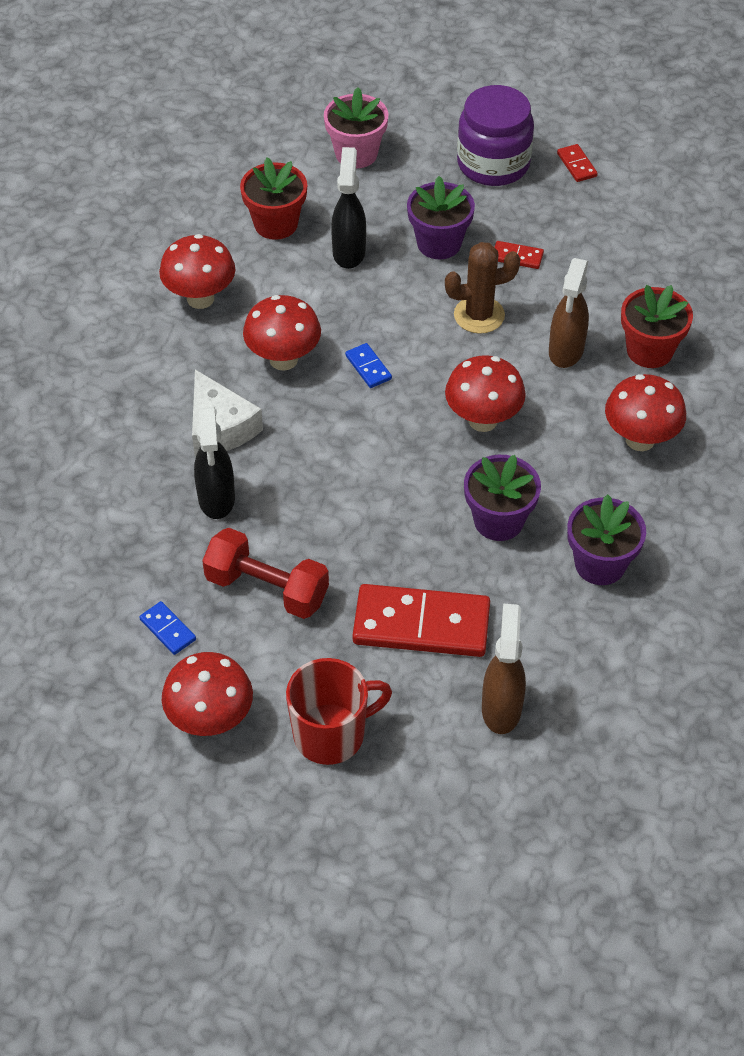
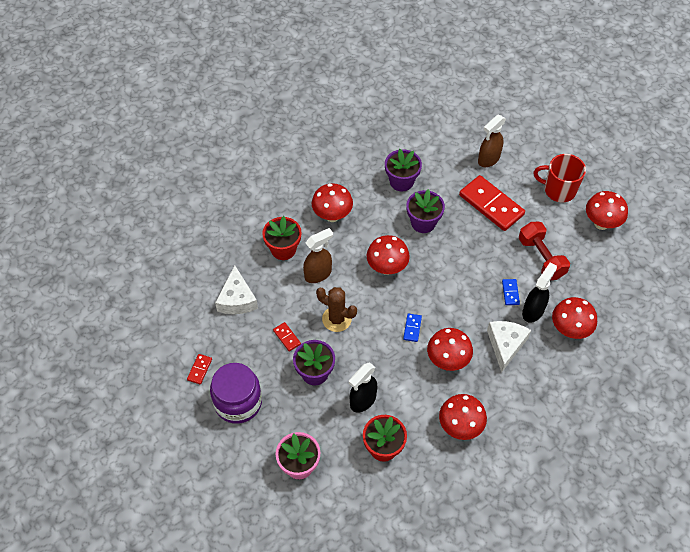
camera: 140 degrees left, 5 degrees up
(141, 507) = (569, 330): none -> red mushroom
(168, 629) = (594, 268): blue domino -> blue domino (510, 293)
(630, 257) = (237, 299): none -> white cheese

